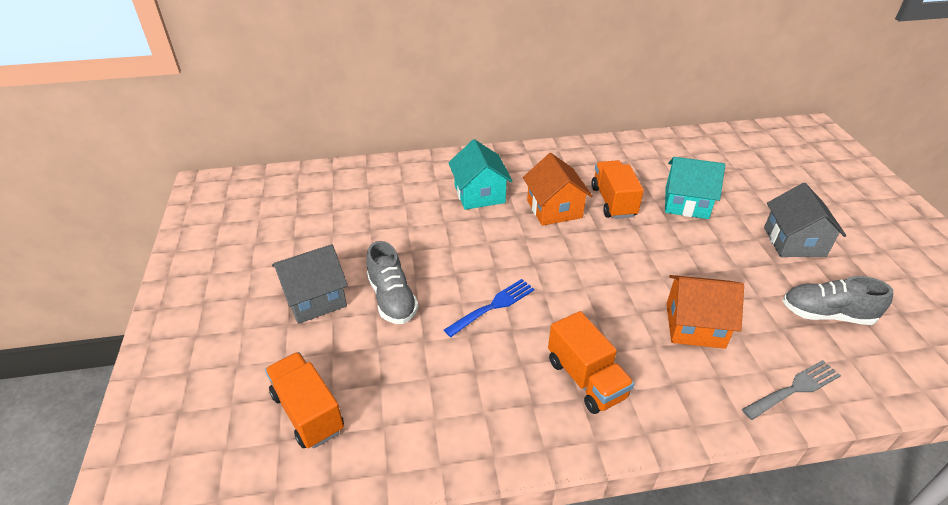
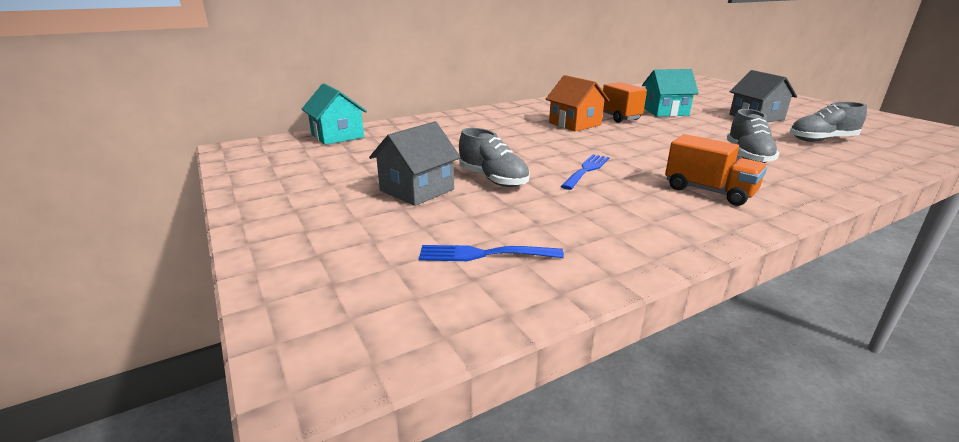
camera: 20 degrees left, 15 degrees down
(308, 412) = (484, 254): orange truck -> blue fork
(479, 194) = (507, 124): turquoise house -> turquoise house (337, 136)
(695, 325) = (748, 156): orange house -> grey shoe
(794, 389) = (854, 171): grey fork -> none

